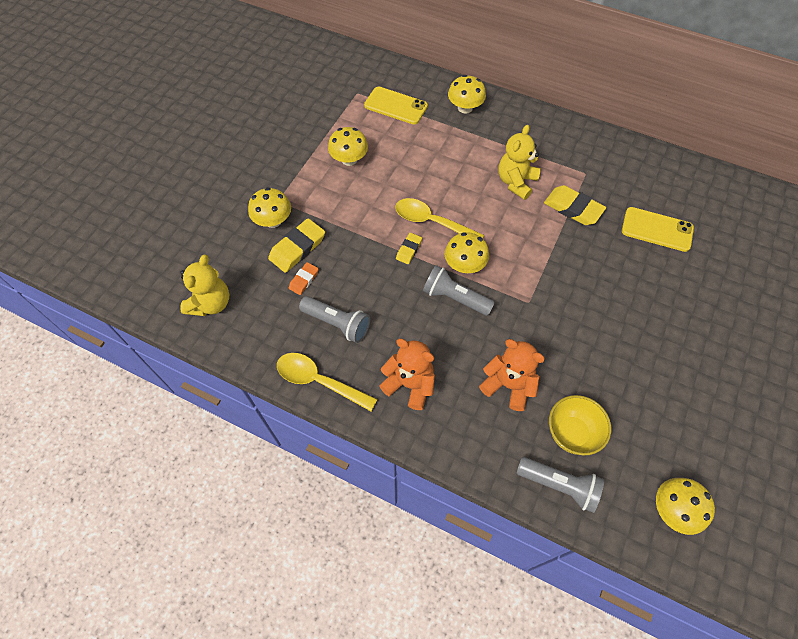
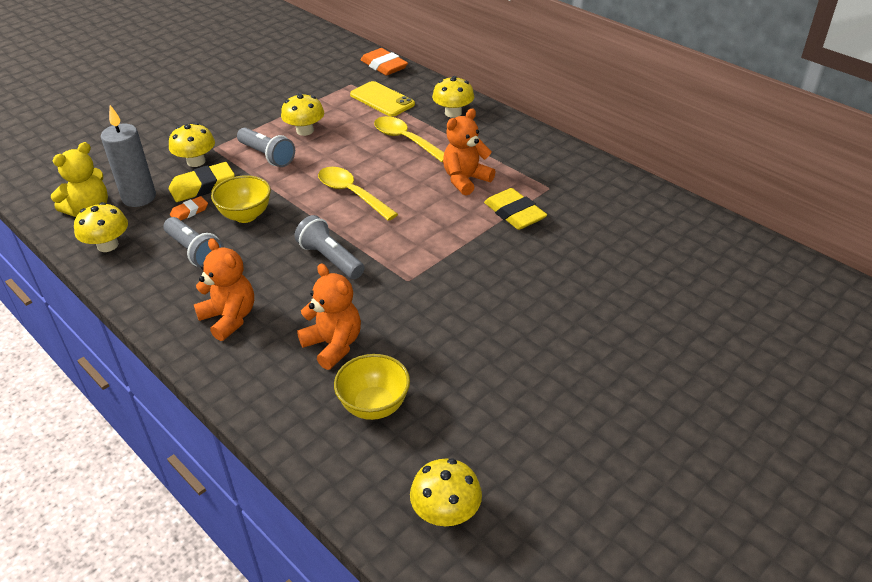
camera: 20 degrees right, 20 degrees down
(248, 276) = (139, 197): none -> grey candle
(319, 381) = (141, 293): yellow spoon -> yellow spoon (406, 140)
(356, 271) = (245, 215): none -> yellow bowl
(374, 64) = (384, 66): none -> orange eraser
(409, 250) = (311, 210): yellow eraser -> none
(464, 265) = (360, 235): yellow mushroom -> yellow mushroom (107, 245)
(516, 182) = (465, 180): yellow teddy bear -> orange teddy bear
(559, 485) = (325, 449): grey flashlight -> grey flashlight (267, 156)
(657, 229) = (601, 251): yellow phone -> none

